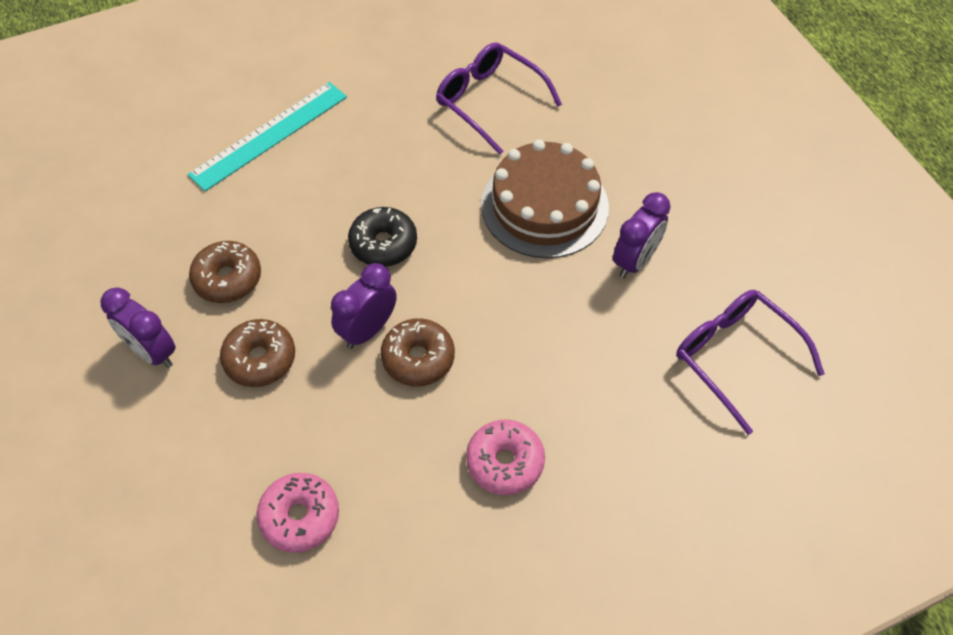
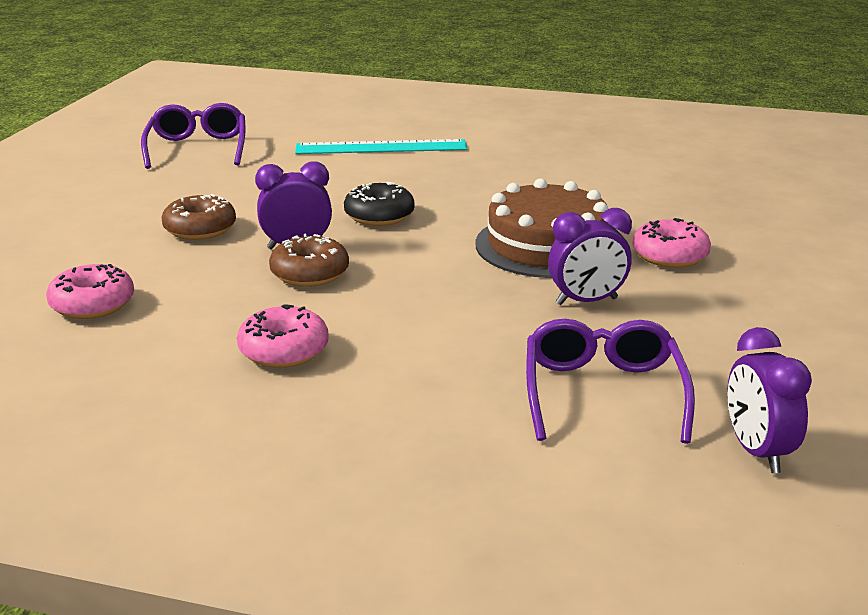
camera: 40 degrees right, 30 degrees down
(152, 352) = (141, 200): purple clock -> purple clock (757, 452)
(227, 279) = (243, 191): brown donut -> none
(489, 101) = (583, 185): purple glasses -> purple glasses (197, 148)
(634, 166) = (670, 256): none -> pink donut

